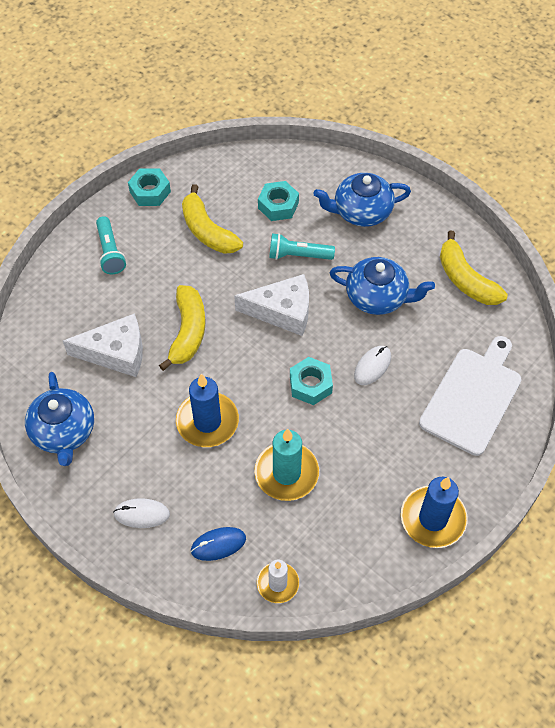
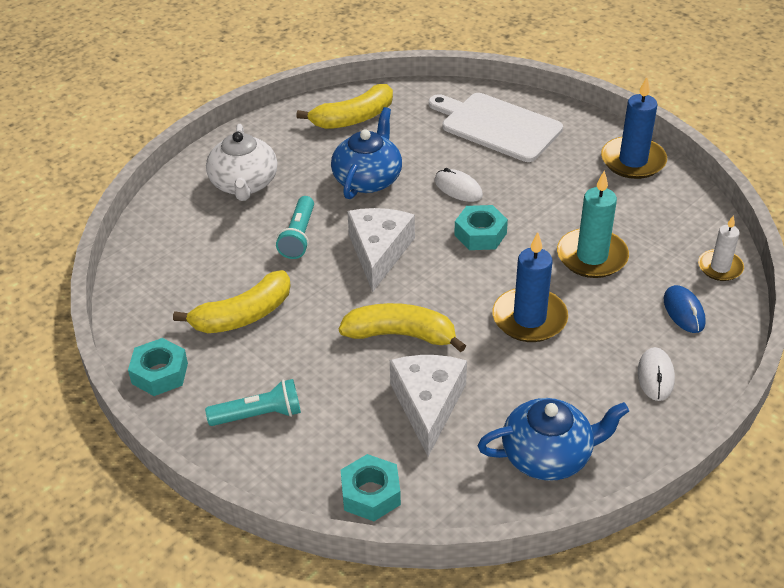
camera: 85 degrees left, 15 degrees down
(278, 205) = (217, 250): turquoise nut -> turquoise nut (370, 494)
(361, 211) = (244, 184): blue teapot -> white teapot

